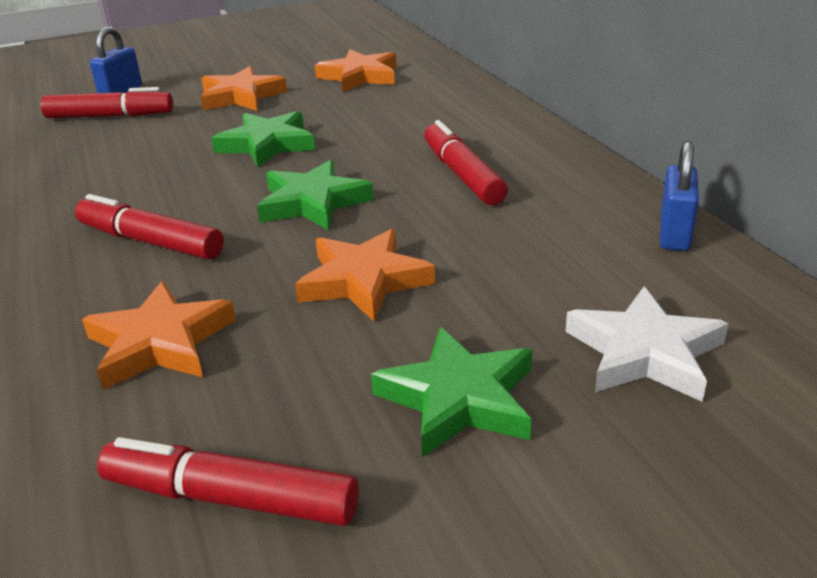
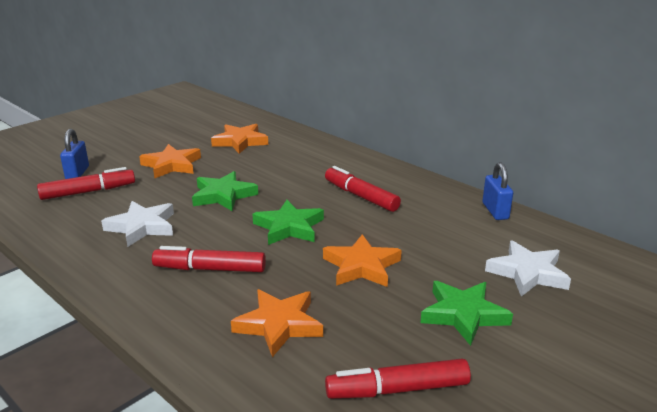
camera: 25 degrees left, 5 degrees down
(126, 170) = (142, 227): none -> white star

